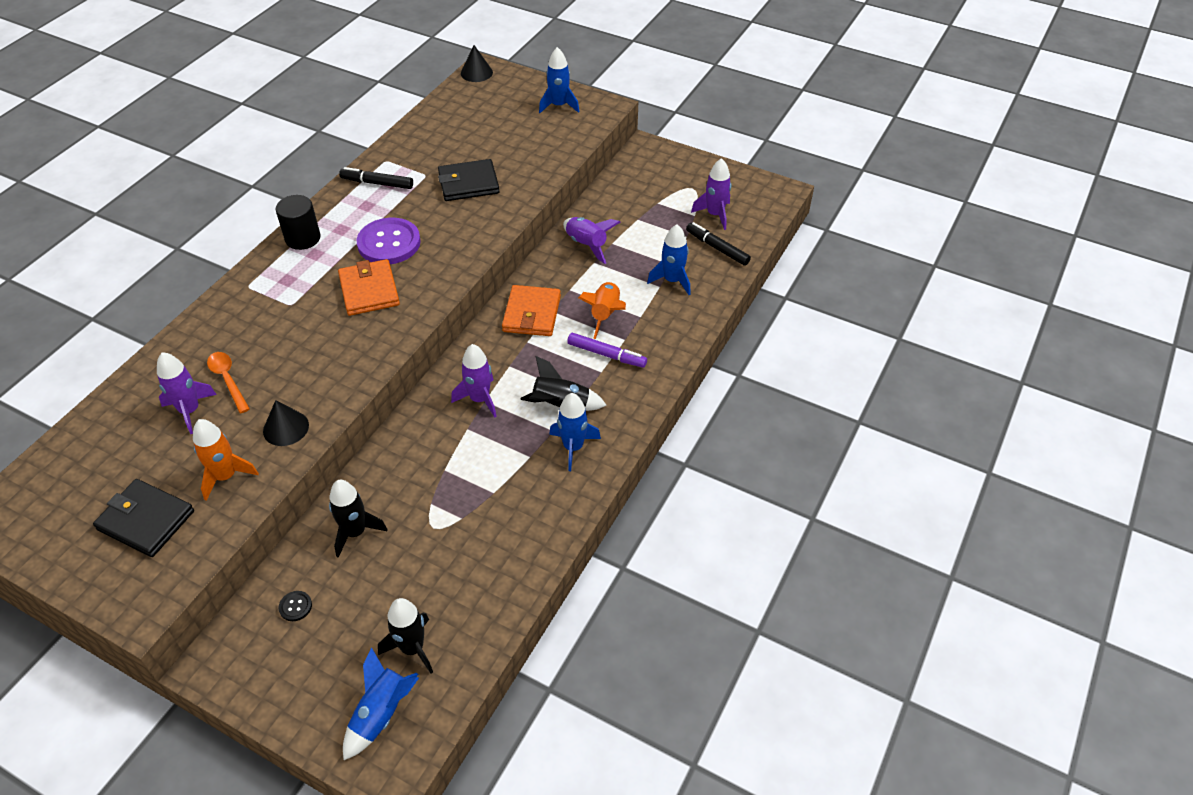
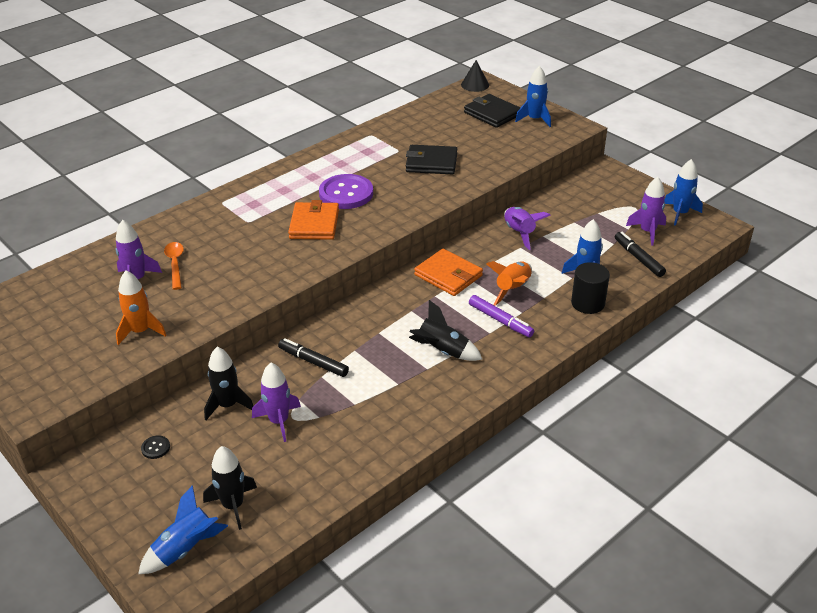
camera: 20 degrees right, 10 degrees down
(146, 520) = (68, 348): black wallet -> black wallet (492, 114)
(286, 428) = (202, 308): black cone -> none
(303, 238) = (280, 177): black cylinder -> black cylinder (588, 303)
(377, 183) = (356, 149): black marker -> black marker (313, 362)
(479, 399) = (375, 330): purple rocket -> purple rocket (279, 421)
(531, 314) = (448, 275): orange wallet -> orange wallet turned 75 degrees counterclockwise
(573, 447) = (439, 386): blue rocket -> blue rocket (680, 213)

